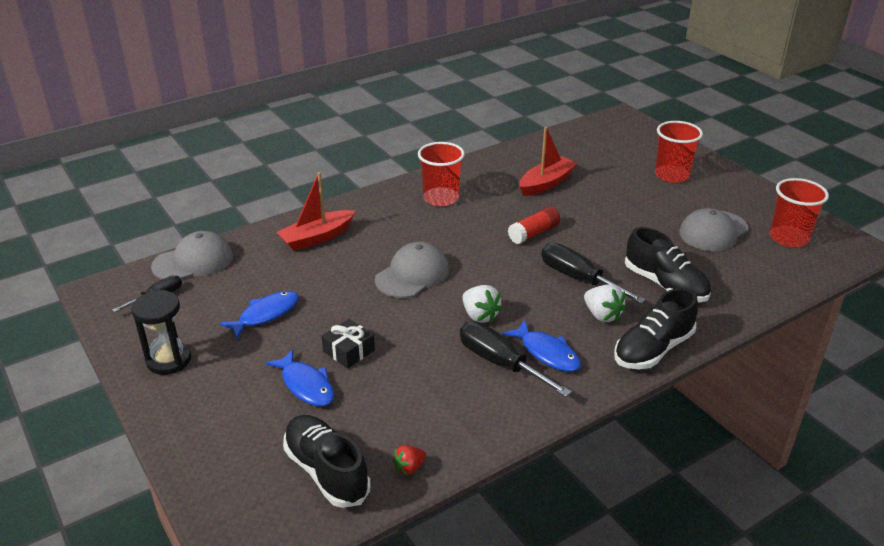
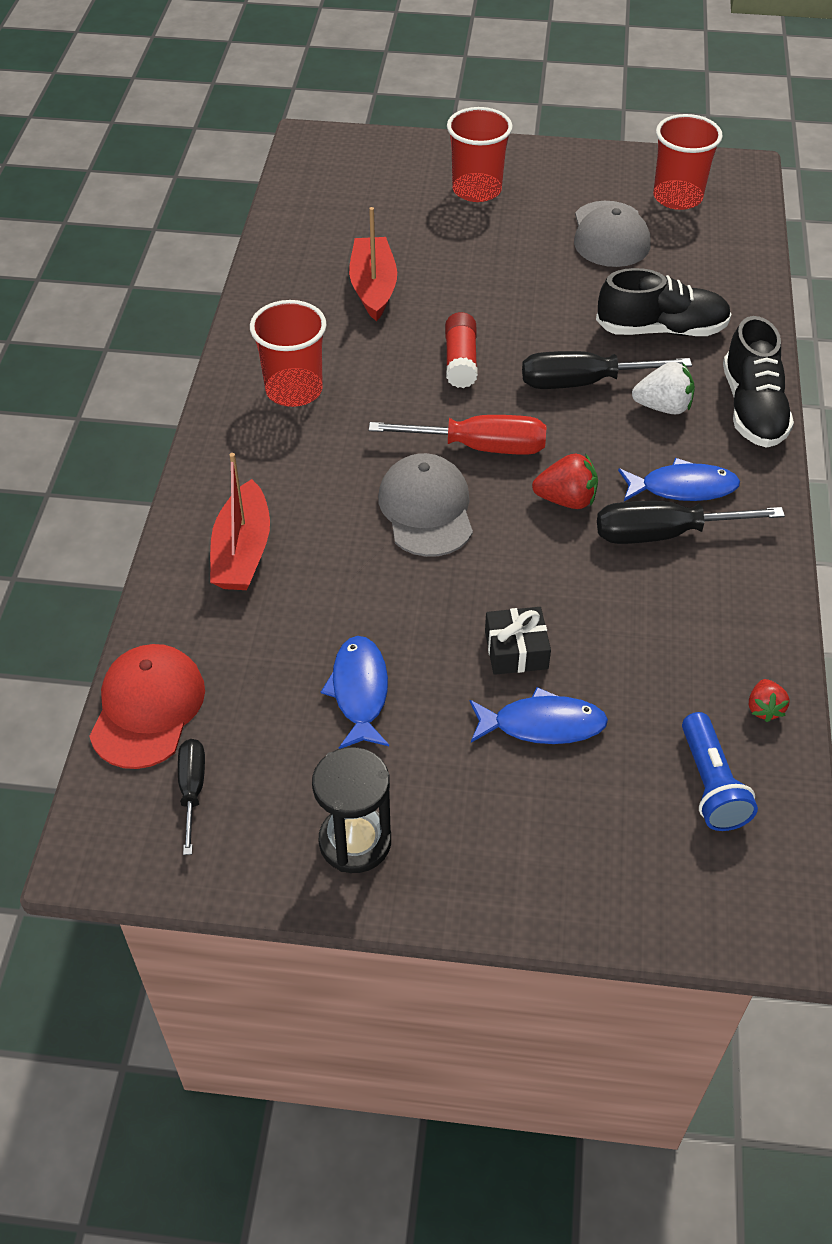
camera: 50 degrees left, 15 degrees up
(193, 261) = (147, 708): grey cap -> red cap
(326, 471) = (710, 784): black shoe -> blue flashlight
(479, 269) = (479, 447): none -> red screwdriver
(480, 316) = (566, 500): white strawberry -> red strawberry

